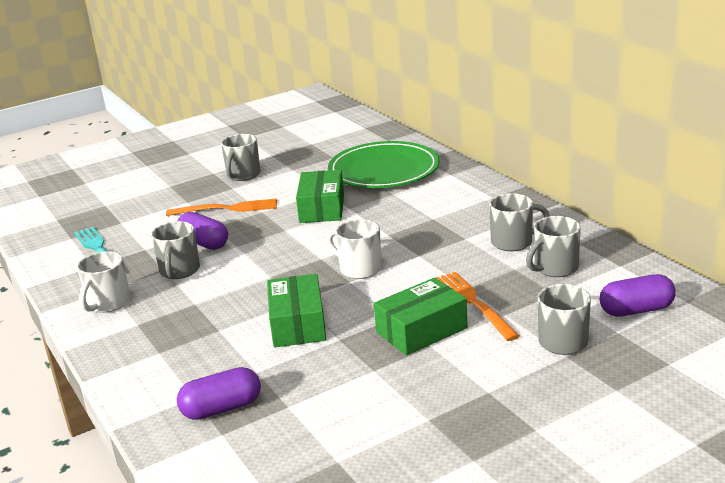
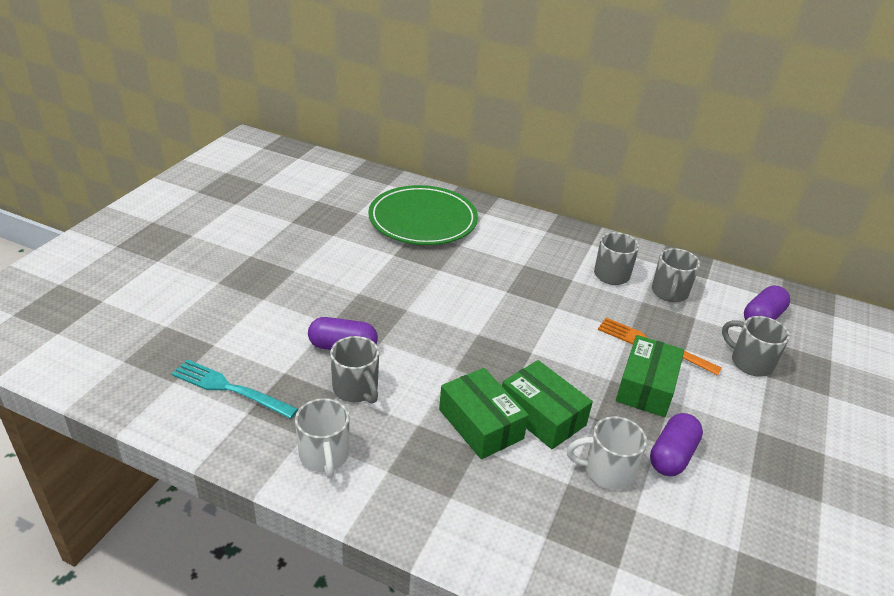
camera: 40 degrees left, 10 degrees up
(222, 408) = (586, 538): purple capsule -> purple capsule (672, 456)
(228, 208) = (319, 297): orange fork -> none
(243, 175) = (288, 252): grey mug -> none
(322, 208) = (414, 275): green box -> green box (480, 424)
(359, 269) = (525, 336): white mug -> white mug (606, 471)

